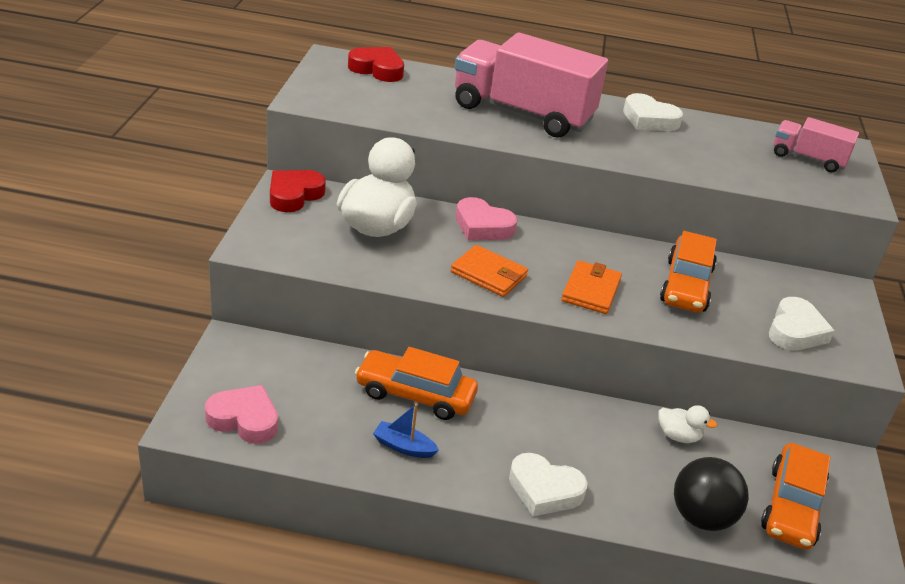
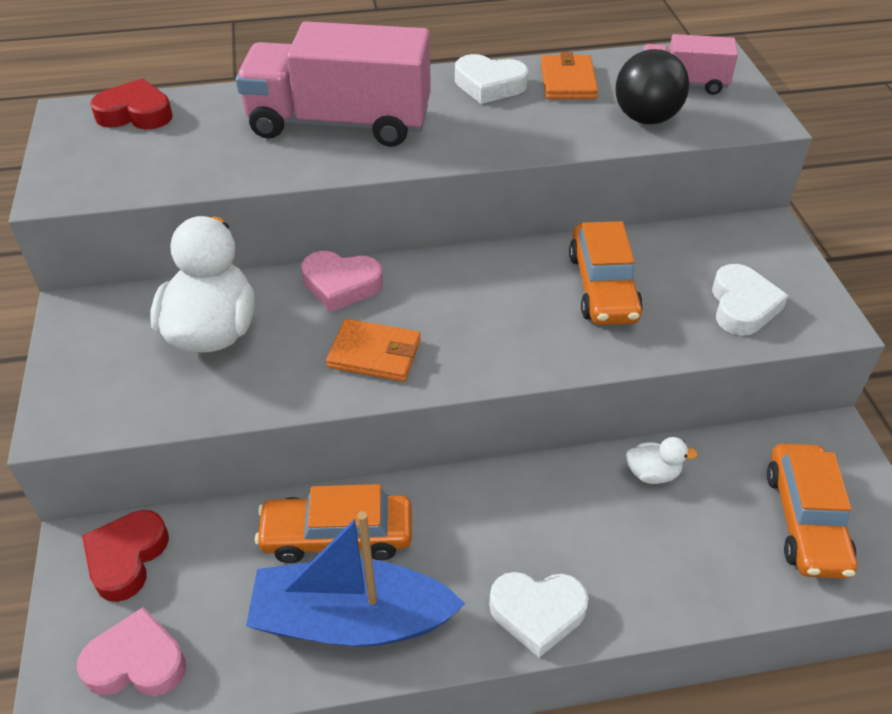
camera: 15 degrees left, 10 degrees up
(294, 195) = (89, 320): red heart -> red heart (127, 558)
(403, 447) = (351, 620): blue boat -> blue boat, size x2.40
(591, 290) = (501, 333): orange wallet -> orange wallet (568, 81)
(701, 517) = (720, 576): black ball -> black ball (646, 118)

